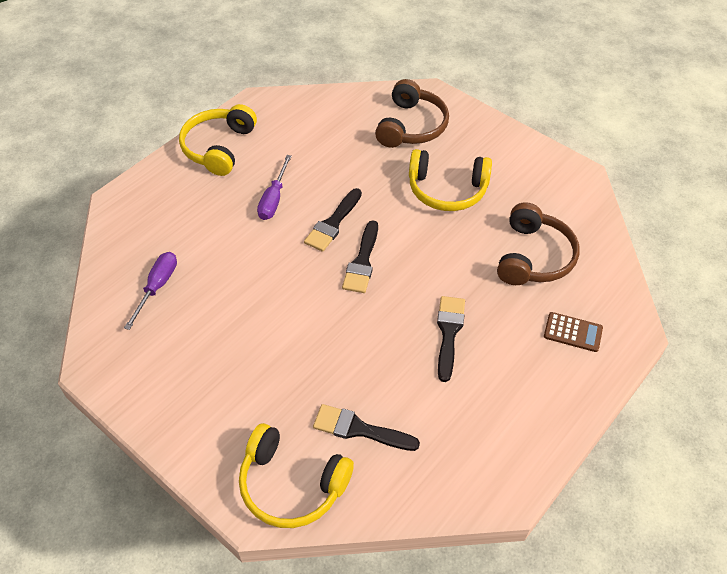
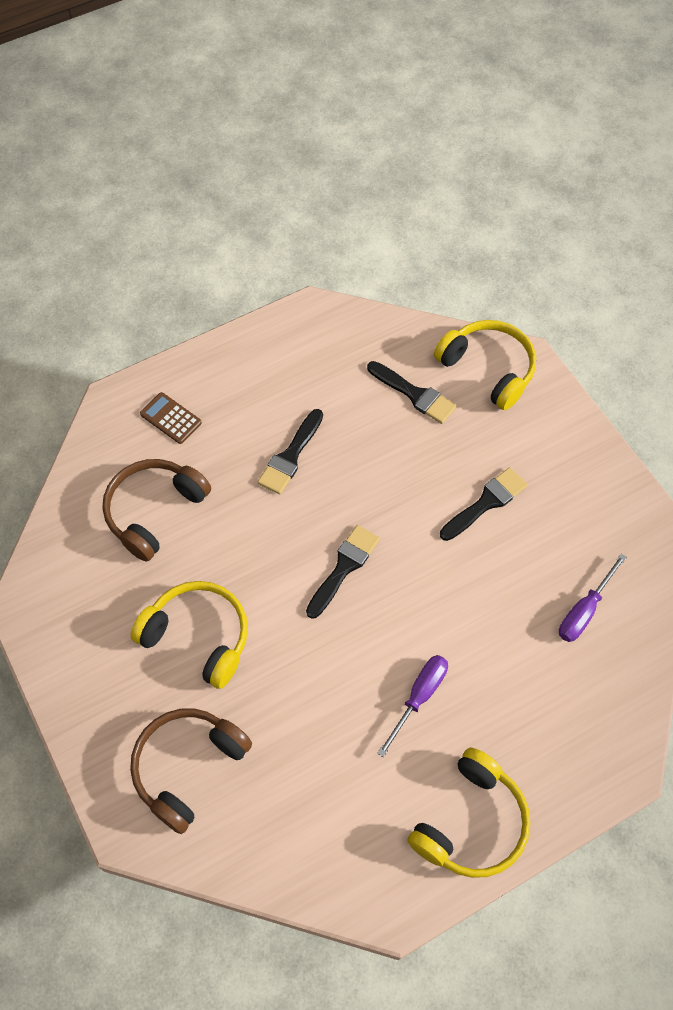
camera: 160 degrees left, 10 degrees up
(333, 223) = (358, 633): black brush -> black brush (486, 502)

